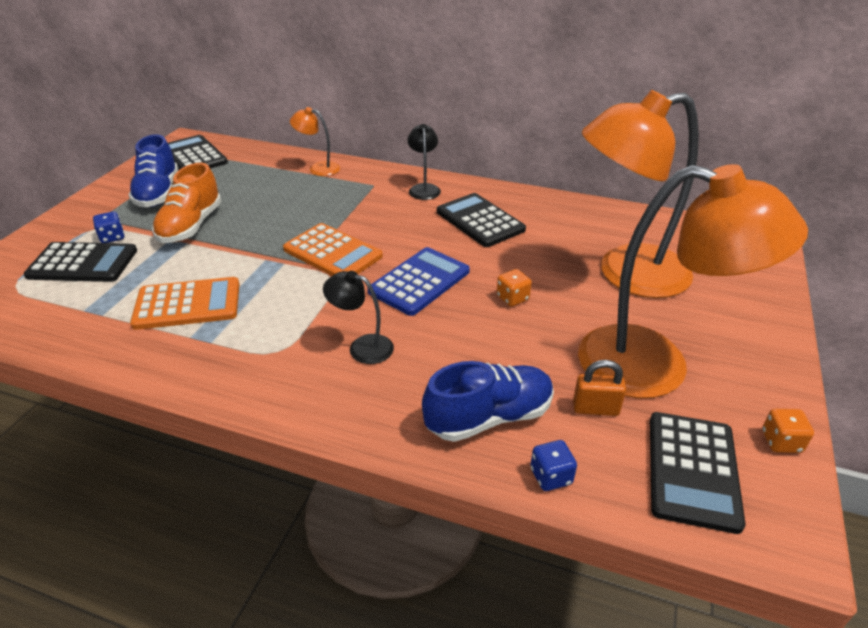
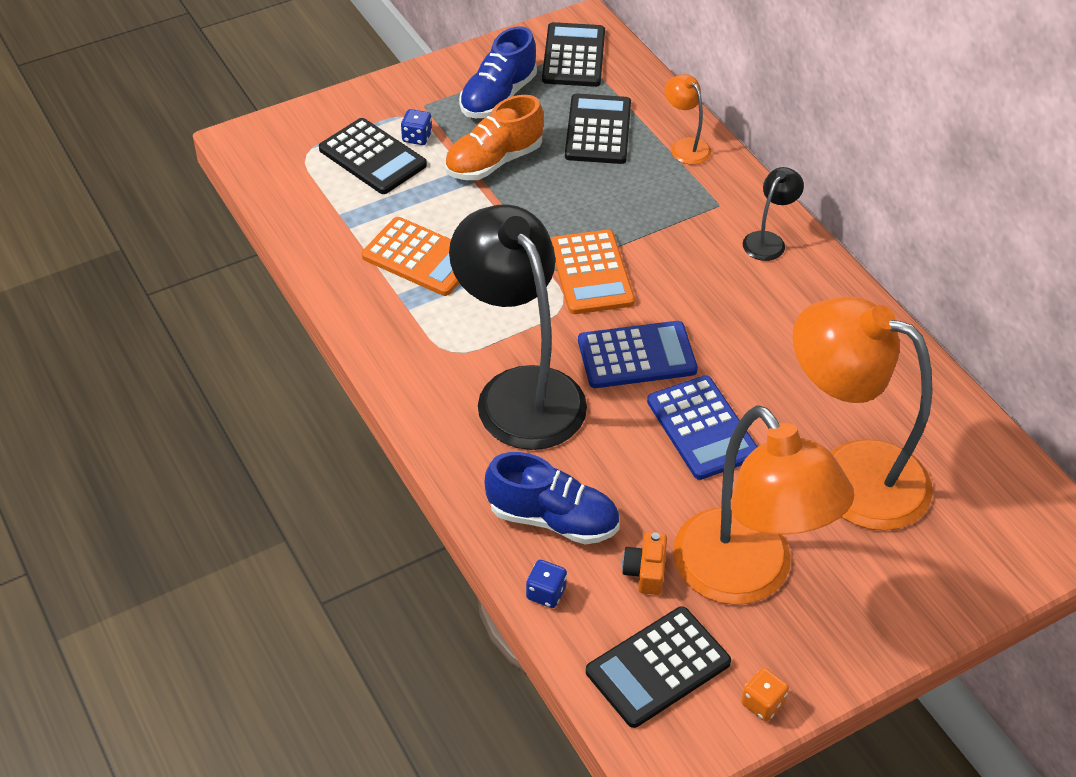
camera: 40 degrees right, 10 degrees up
(362, 347) = (520, 391): black lamp -> black lamp, size x2.34
(480, 221) = (778, 319): black calculator -> black calculator (598, 130)
(512, 298) = (702, 428): orange dice -> blue calculator
(595, 408) = (645, 572): orange padlock -> orange camera

